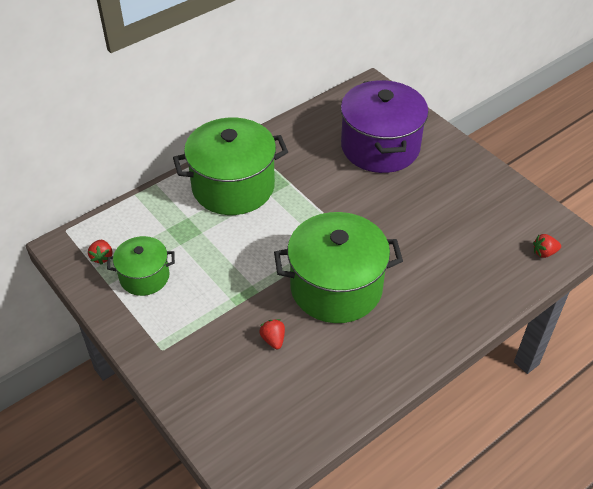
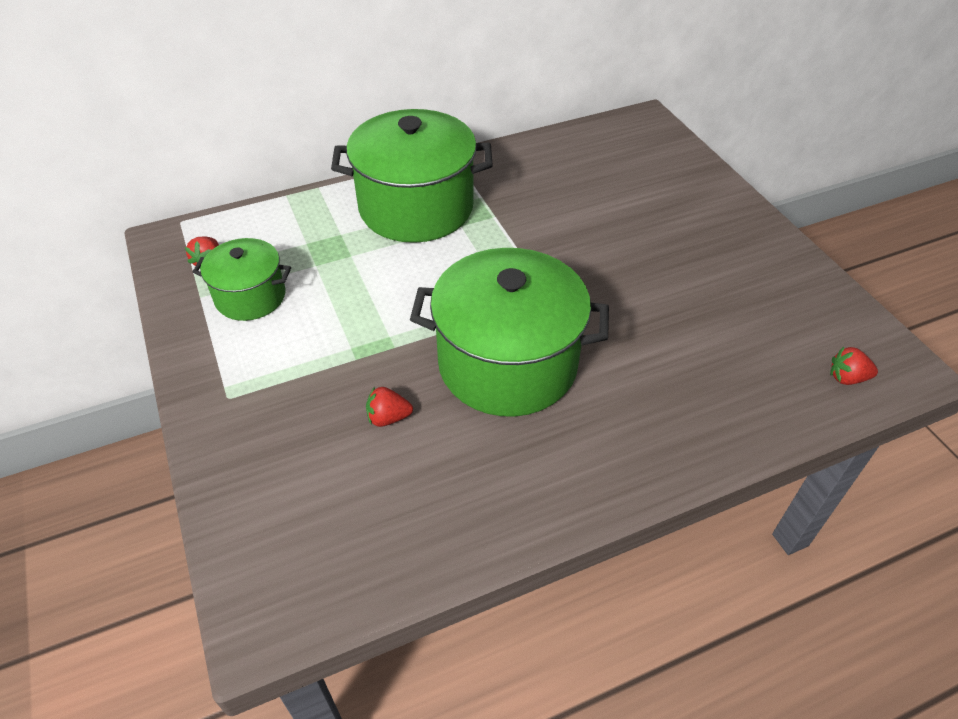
camera: 15 degrees right, 0 degrees up
(273, 339) = (388, 418): red strawberry -> red strawberry turned 90 degrees counterclockwise
(380, 147) = (635, 193): purple pot -> none

